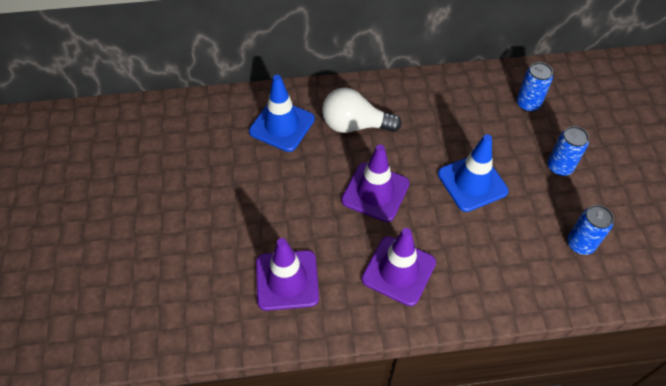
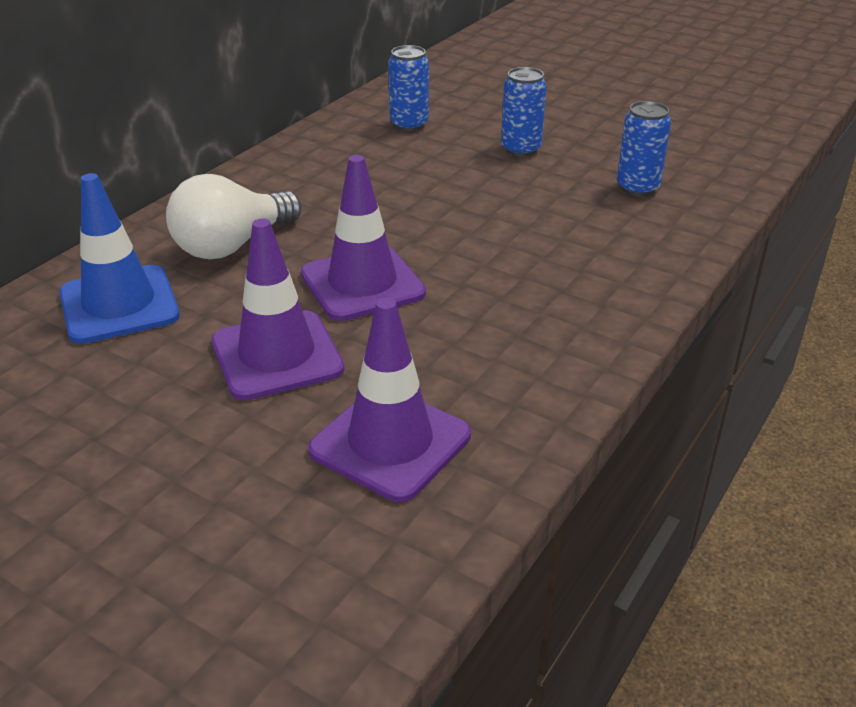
camera: 50 degrees left, 20 degrees down
(398, 271) = (511, 329): purple traffic cone -> purple traffic cone (277, 355)
(472, 182) = (458, 209): blue traffic cone -> none

